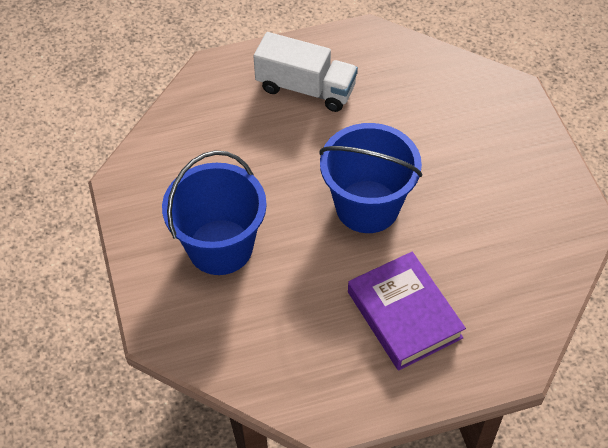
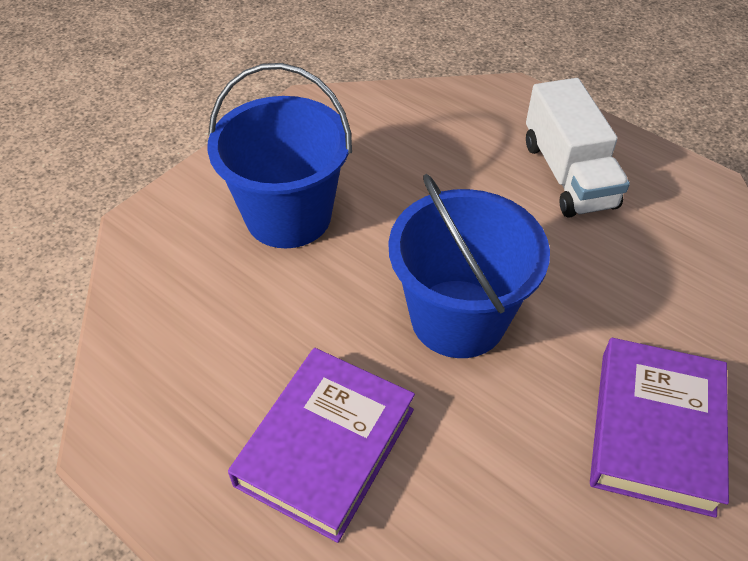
camera: 55 degrees right, 5 degrees down
(495, 168) = (655, 430): none -> purple book

